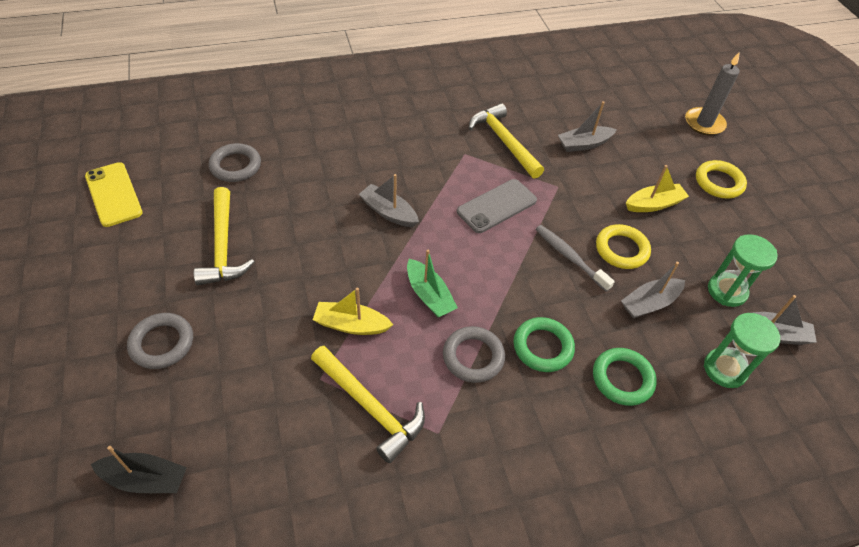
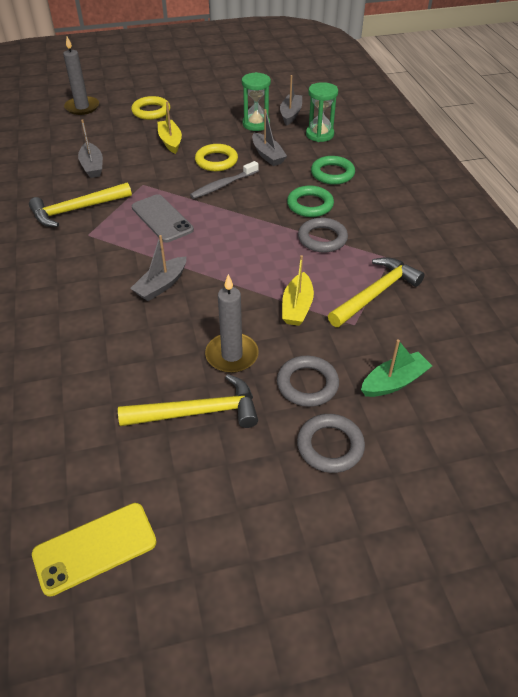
camera: 85 degrees left, 5 degrees down
(145, 479) = (472, 432): black boat -> none
(235, 166) = (66, 417): grey ring -> grey ring (307, 384)
(287, 269) = (232, 355): none -> grey candle
(429, 295) = (263, 260): green boat -> green boat (394, 382)

